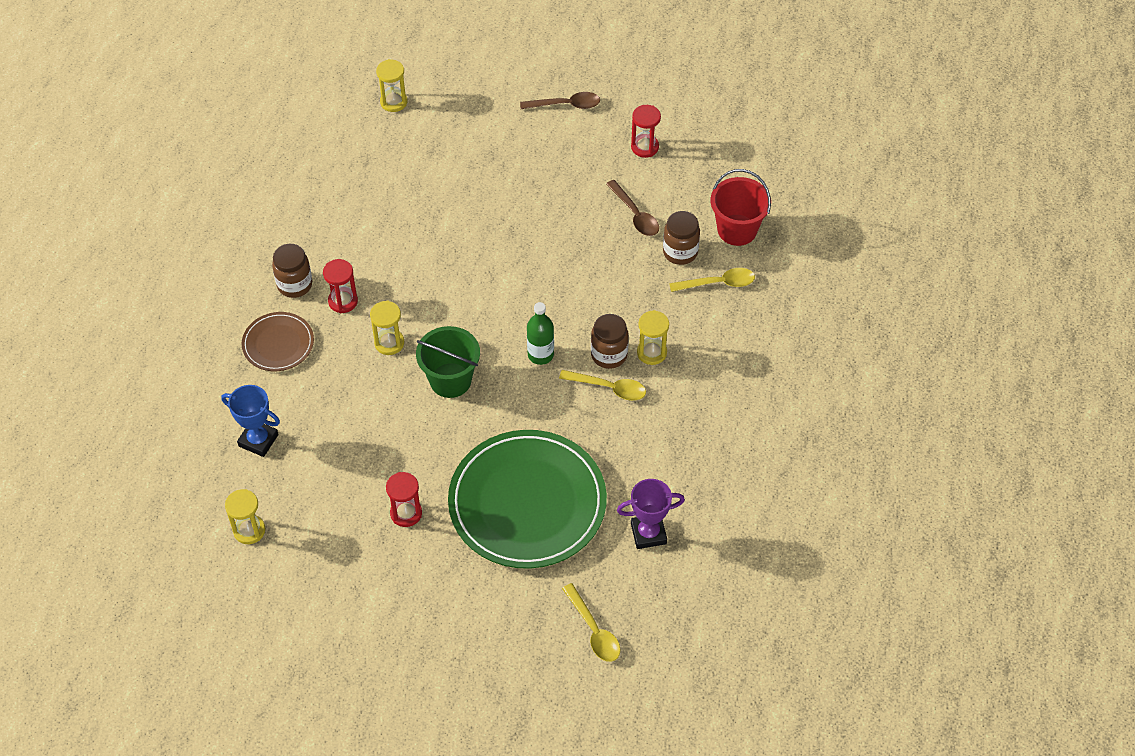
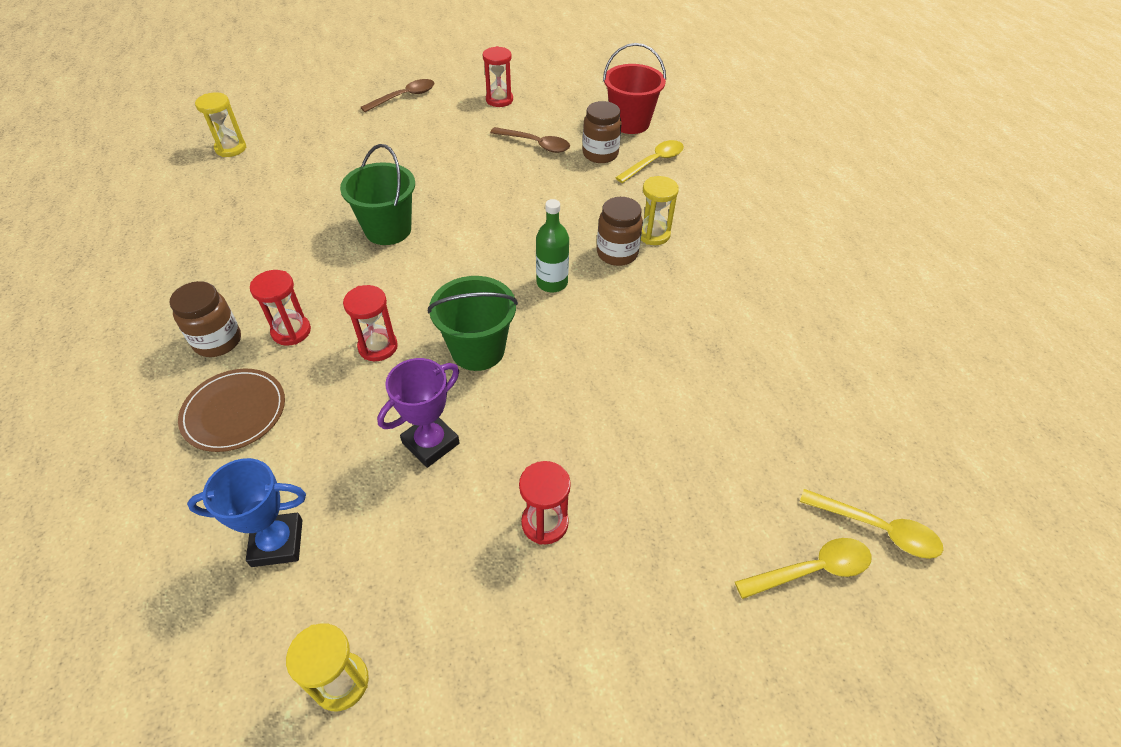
camera: 35 degrees left, 5 degrees down
(389, 343) = (378, 347): yellow hourglass -> red hourglass
(459, 246) = (388, 229): none -> green bucket
(527, 502) = (671, 429): green plate -> none
(609, 388) = (644, 280): yellow spoon -> yellow spoon (811, 570)
(648, 533) = (817, 390): purple trophy -> purple trophy (430, 443)

